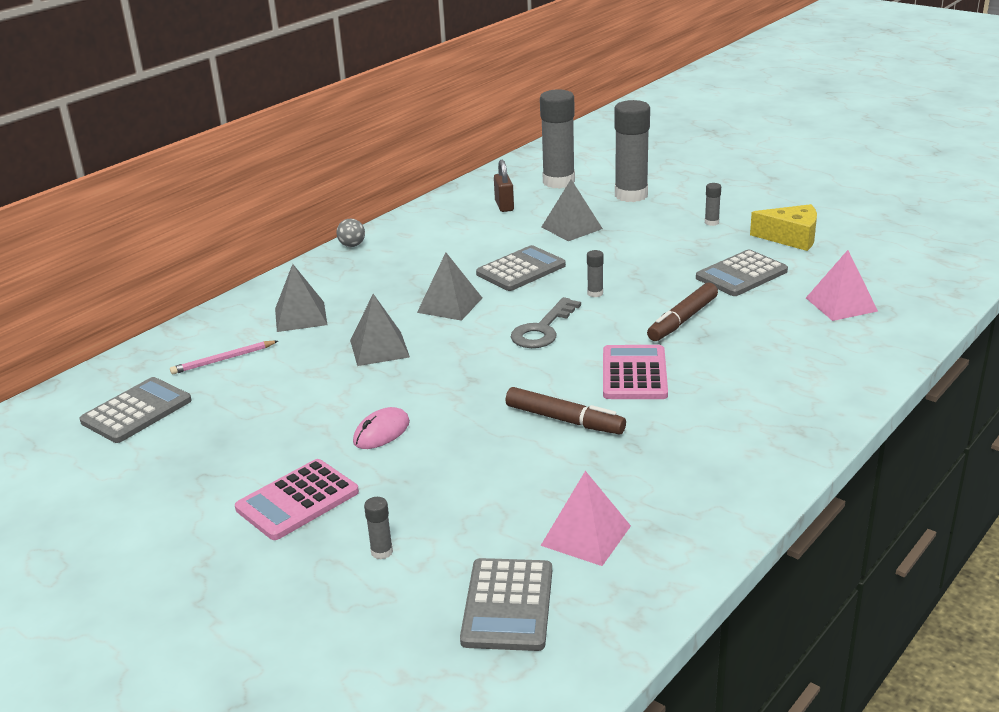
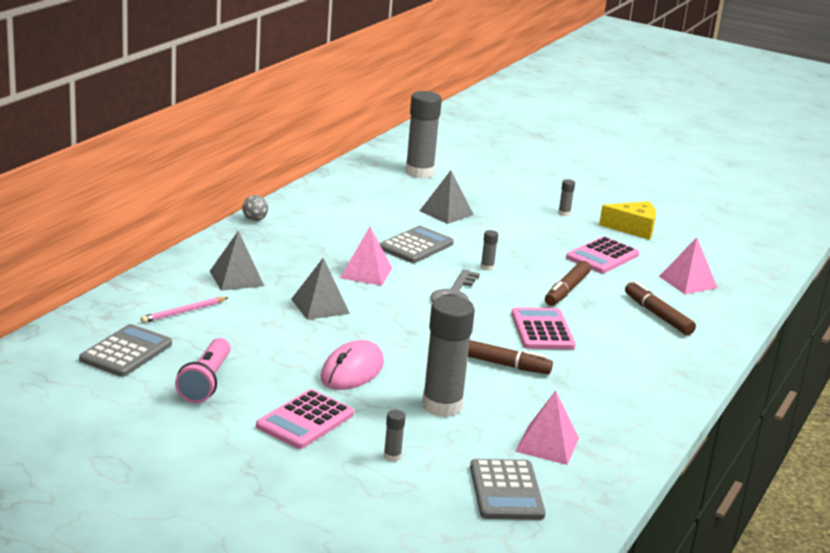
camera: 15 degrees left, 5 degrees down
(205, 449) = (205, 382): none -> pink flashlight
(381, 432) = (352, 371): pink mouse -> pink mouse, size x1.51
(450, 305) = (366, 273): grey pyramid -> pink pyramid
(504, 206) = (379, 191): brown padlock -> none
(631, 195) = (487, 187): grey glue stick -> grey glue stick (442, 406)
(741, 274) = (602, 256): grey calculator -> pink calculator
(789, 350) = (657, 315): none -> brown marker

